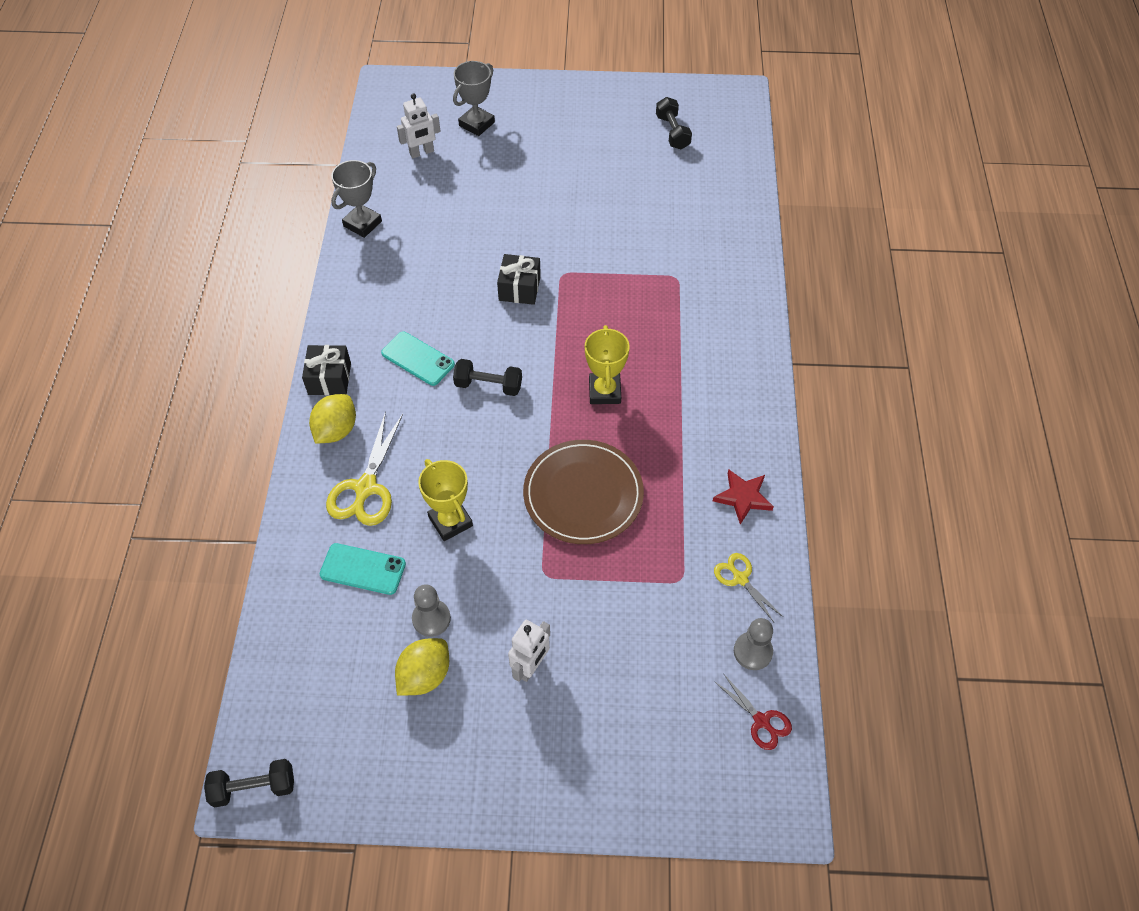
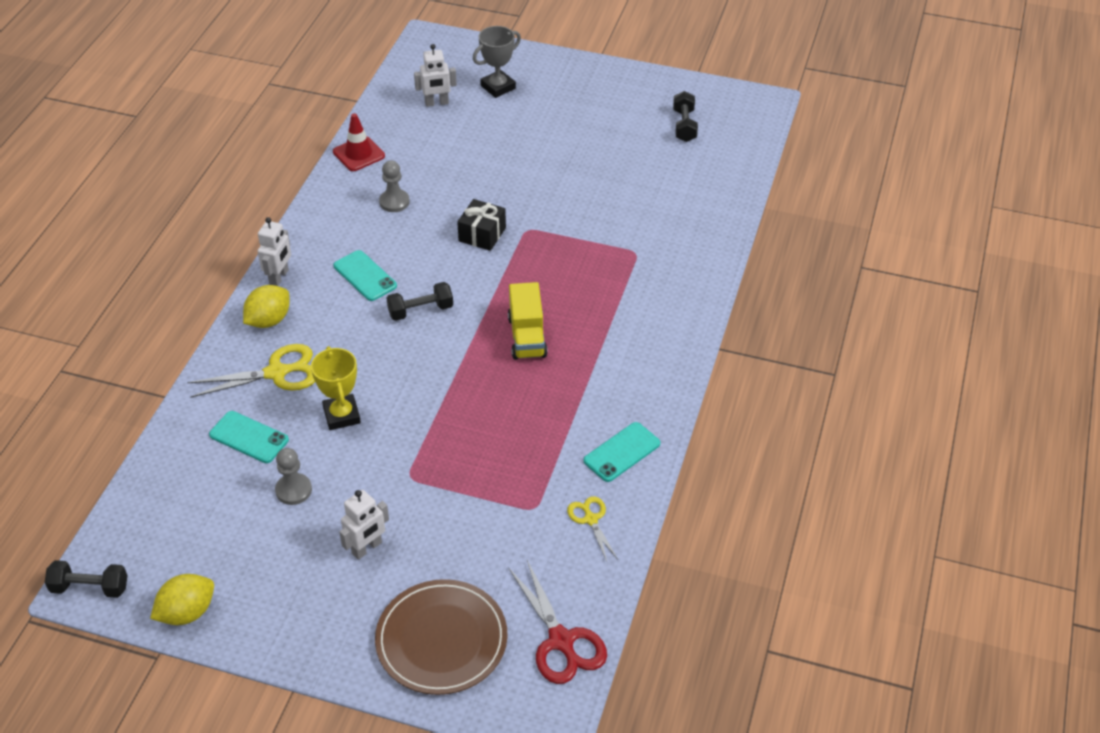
camera: 15 degrees right, 10 degrees down
(329, 379) = (279, 277): black gift -> white robot
(362, 224) = (359, 154): grey trophy -> red traffic cone
(366, 488) = (277, 373): yellow scissors -> yellow scissors turned 135 degrees counterclockwise
(424, 675) = (270, 534): yellow lemon -> yellow lemon (187, 612)
(488, 385) = (420, 310): black dumbbell -> black dumbbell turned 45 degrees counterclockwise
(583, 494) = (472, 418): brown plate -> brown plate (441, 640)
(605, 391) = (527, 337): yellow trophy -> yellow truck
(743, 497) = (622, 452): red star -> turquoise phone
(752, 651) = (577, 582): grey pawn -> grey pawn (394, 202)
(761, 721) = (561, 641): red scissors -> red scissors, size x1.72

